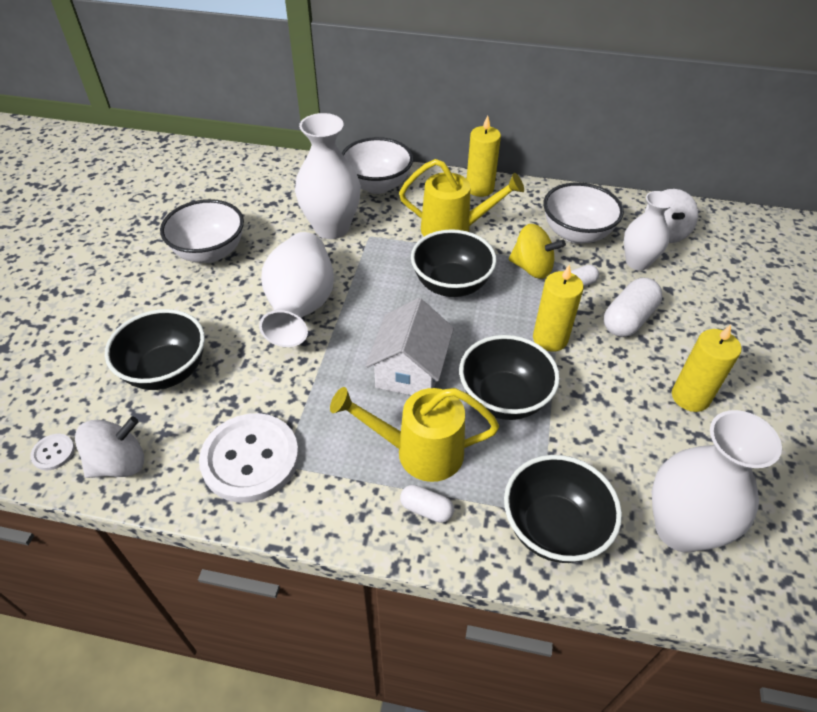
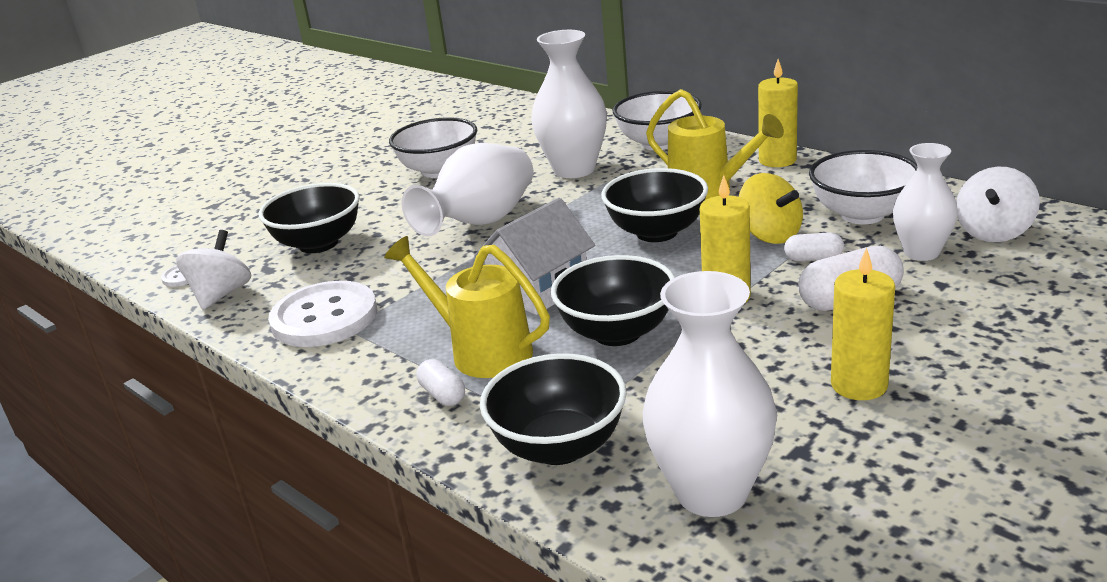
camera: 35 degrees right, 20 degrees down
(119, 463) = (221, 295): white spinning top -> white spinning top turned 75 degrees counterclockwise

